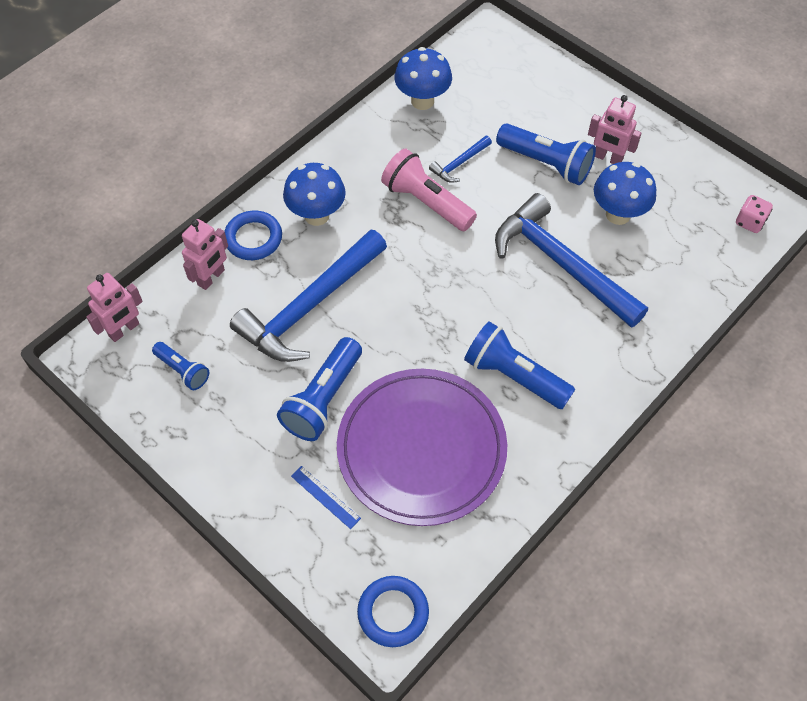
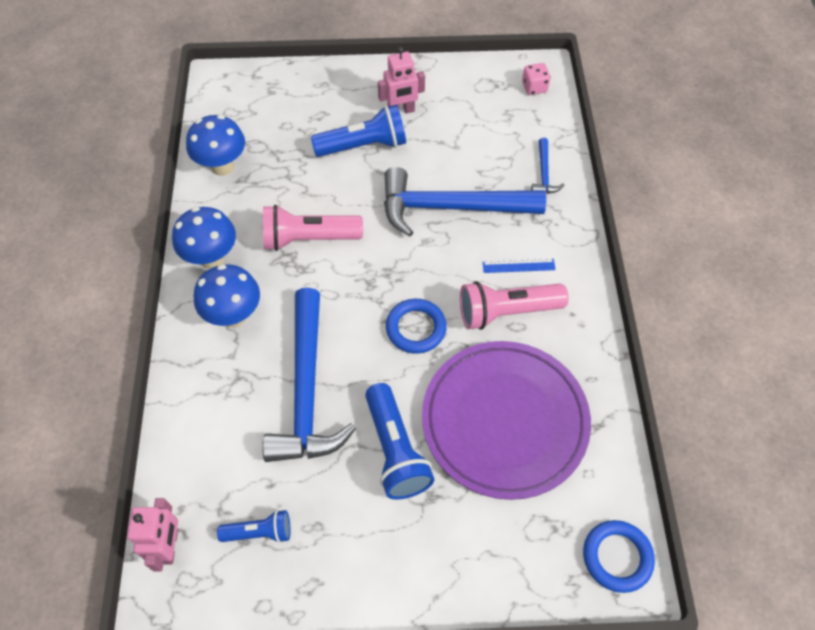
camera: 45 degrees left, 0 degrees up
(211, 277) = (200, 436): pink robot -> none
(253, 238) = (201, 375): blue ring -> blue ring (416, 328)
(325, 497) = (479, 522): blue ruler -> blue ruler (518, 266)
(459, 163) = (302, 192): blue hammer -> blue hammer (544, 173)
(514, 376) = (506, 312): blue flashlight -> pink flashlight
(618, 214) = (450, 145): blue mushroom -> blue mushroom (212, 258)

